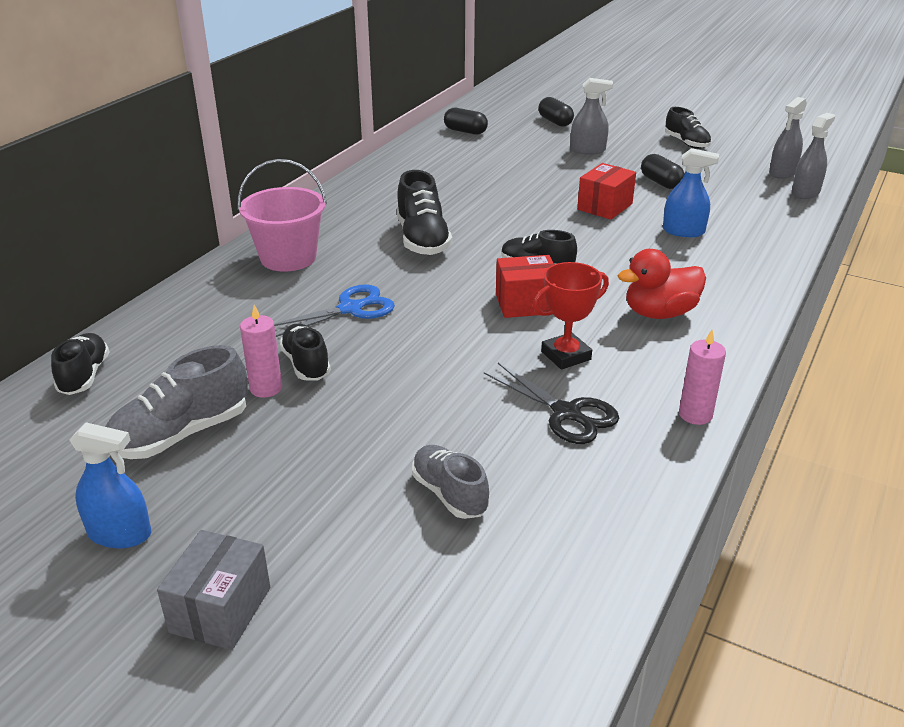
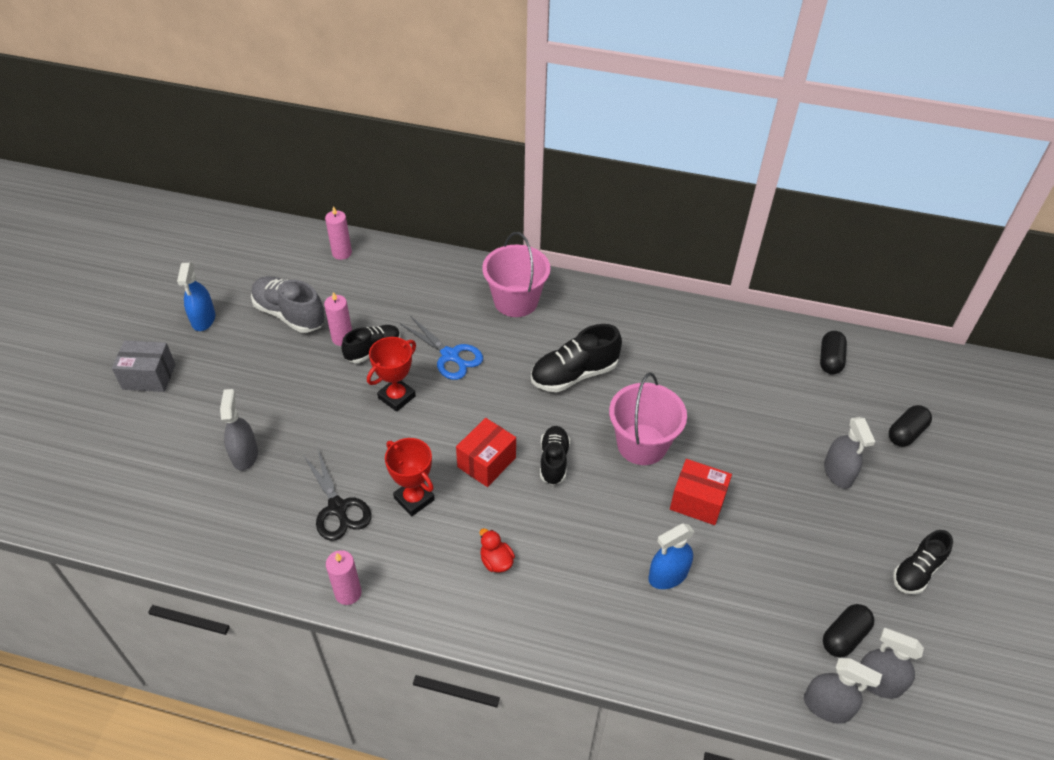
camera: 75 degrees right, 15 degrees up
(84, 376) = (342, 253): black shoe -> pink candle
(399, 353) = (396, 397): none -> red trophy
(449, 494) = (245, 455): grey shoe -> grey spray bottle
(526, 304) = (486, 462): red box -> red box turned 60 degrees clockwise
(530, 220) = (642, 444): none -> pink bucket
(567, 413) = (338, 508): black scissors -> black scissors turned 60 degrees counterclockwise
(659, 313) = (496, 561): red duck -> red duck, size x0.56
(660, 182) = (782, 549): black capsule -> black capsule (844, 636)
(683, 231) = (668, 575): blue spray bottle -> blue spray bottle turned 60 degrees clockwise

